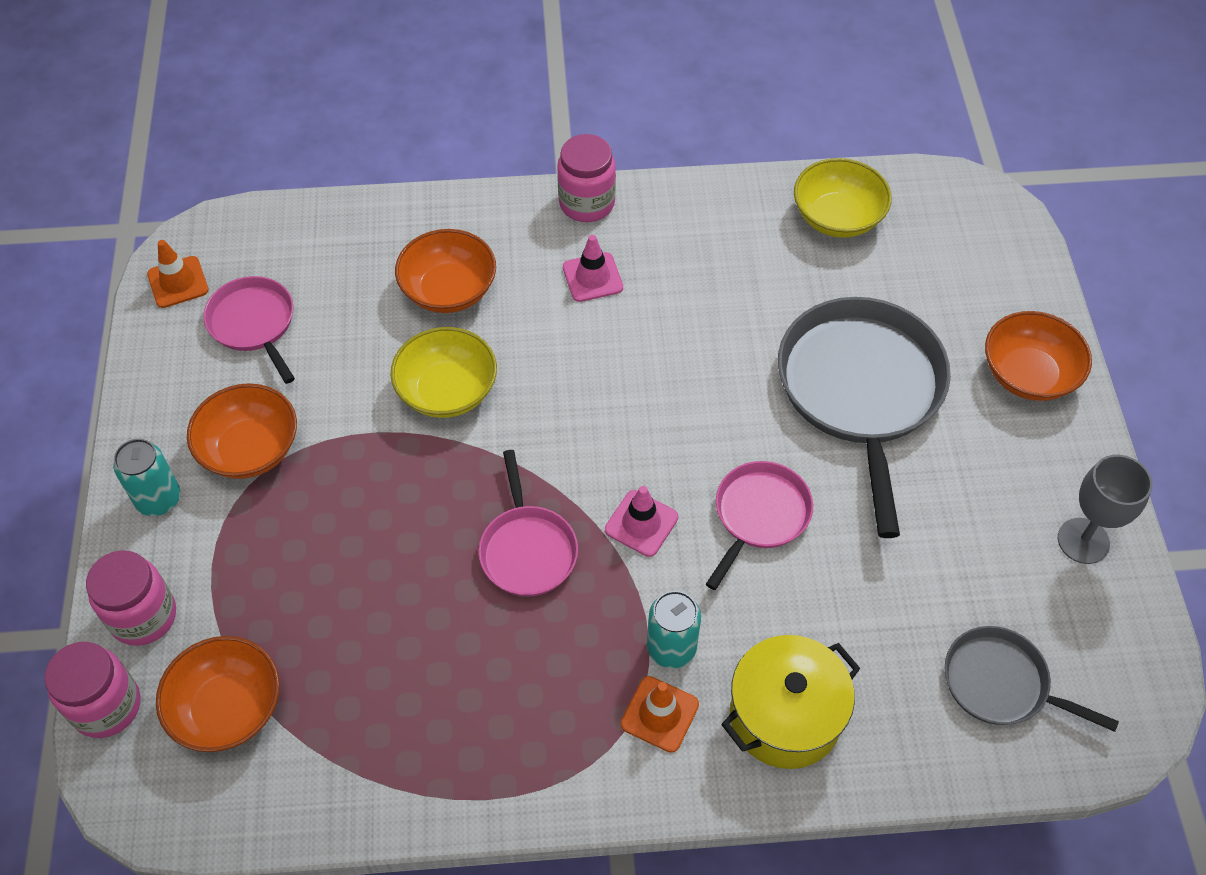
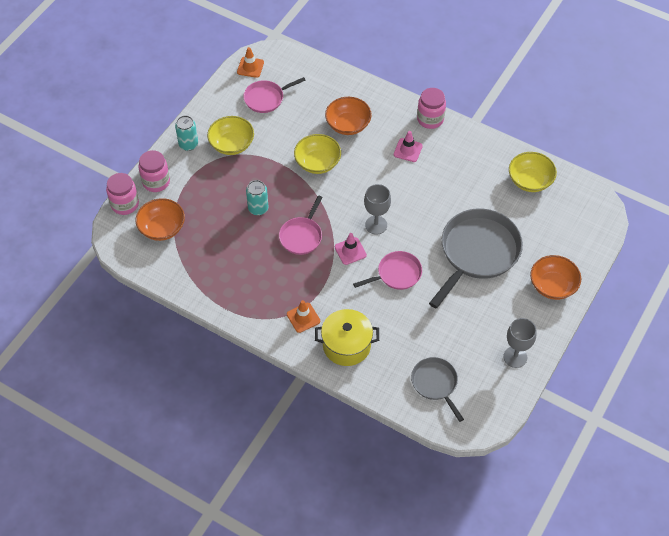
camera: 35 degrees right, 0 degrees up
(250, 449) = (232, 144): orange bowl -> yellow bowl
(254, 324) = (266, 98): pink pan -> pink pan turned 120 degrees counterclockwise
(647, 445) = (376, 225): none -> grey goblet
(671, 648) = (325, 299): turquoise can -> turquoise can (258, 208)

